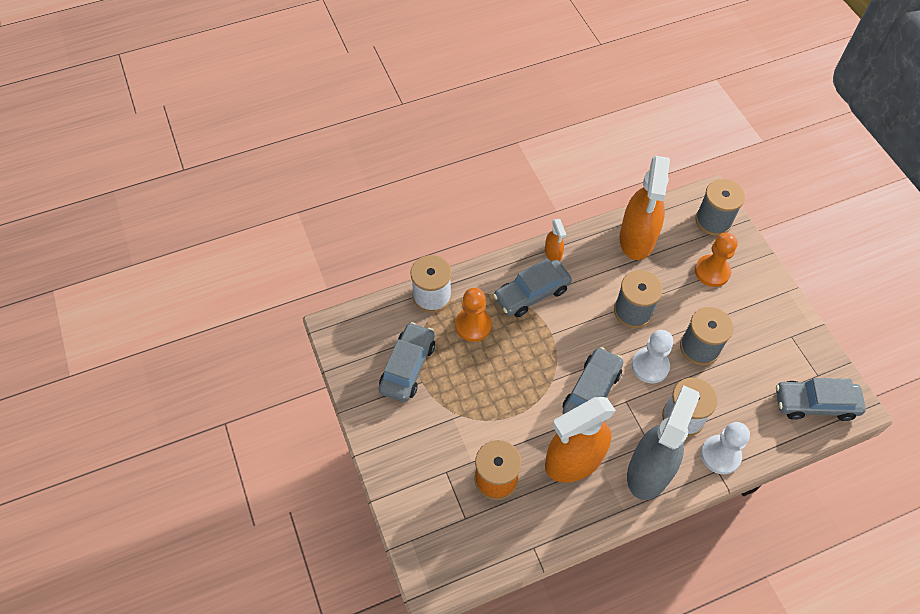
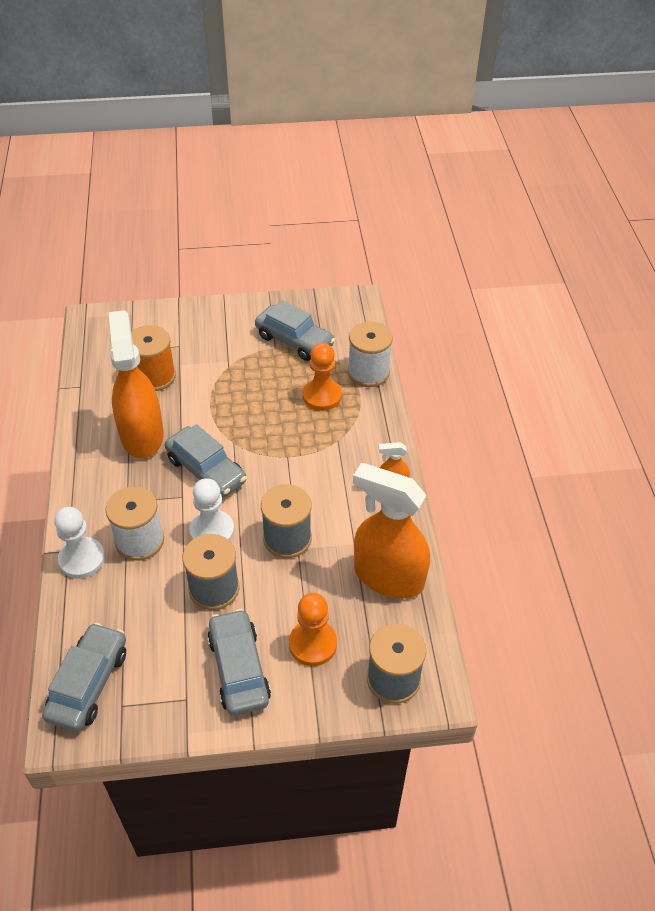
camera: 105 degrees right, 10 degrees down
(531, 293) = (343, 452): grey car -> grey car (239, 669)
(649, 471) = (100, 491): grey spray bottle -> none

